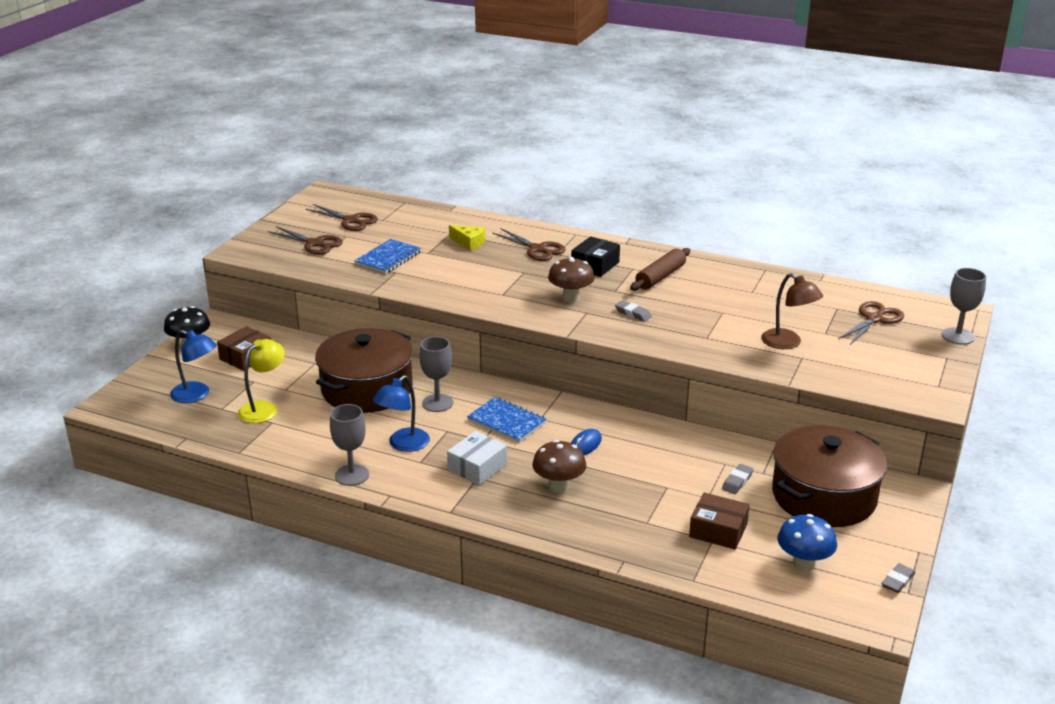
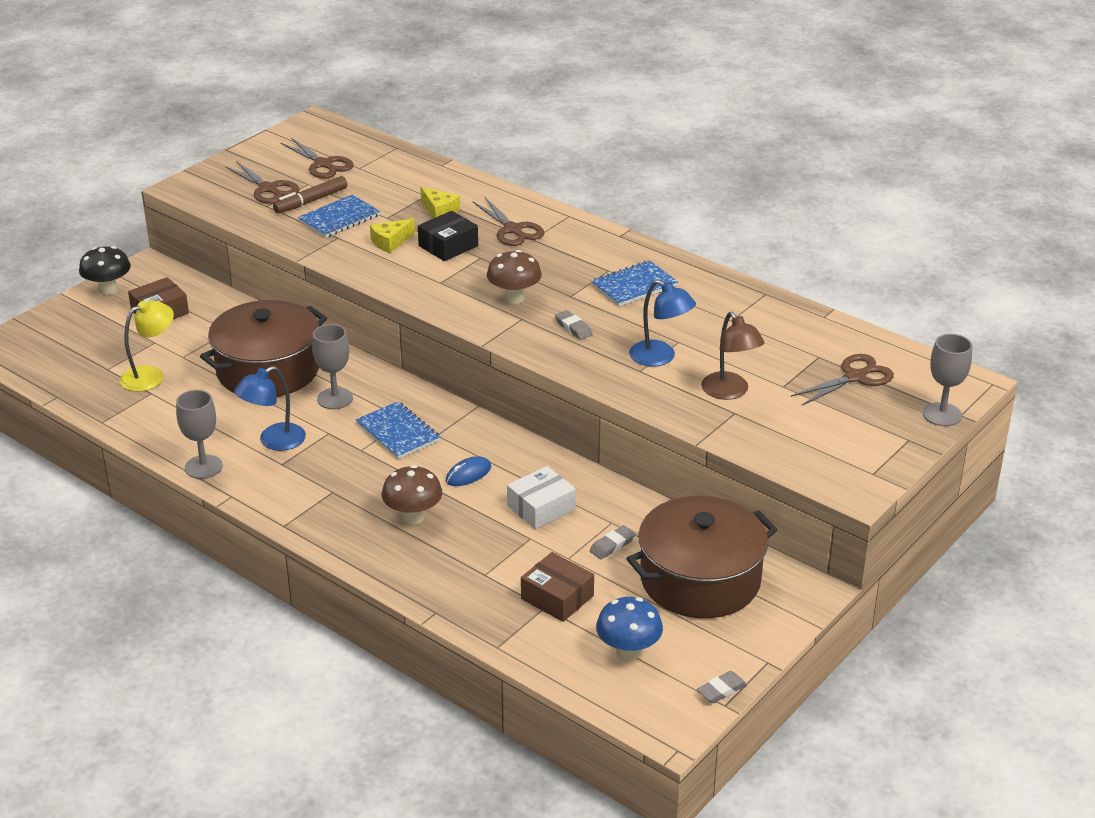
camera: 15 degrees right, 5 degrees up
(197, 395) = (89, 349): blue lamp -> blue lamp (660, 358)
(356, 248) = (311, 201): none -> brown marker
(442, 270) = (390, 242): none -> yellow cheese
(477, 467) = (338, 480): white box -> white box (541, 508)
(595, 265) = (567, 260): black box -> black box (448, 246)
(660, 277) = (634, 285): brown rolling pin -> blue notebook

